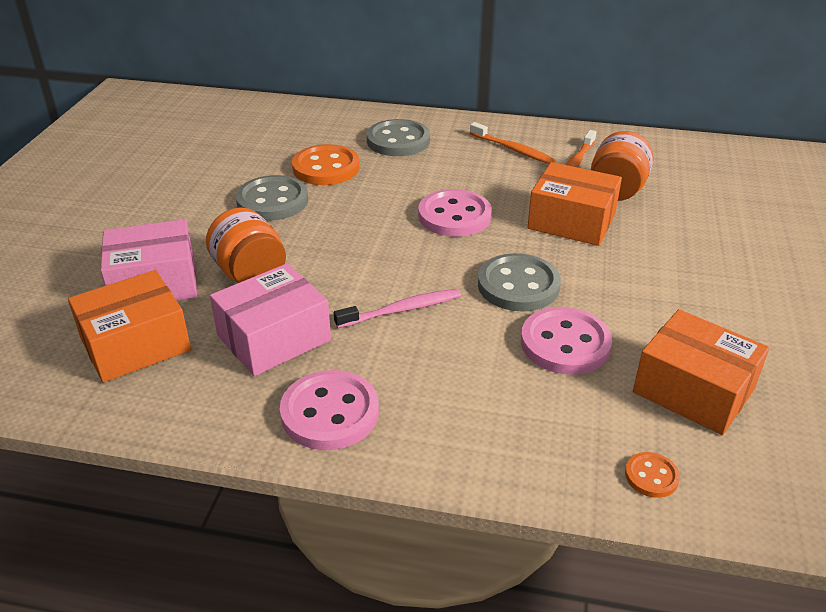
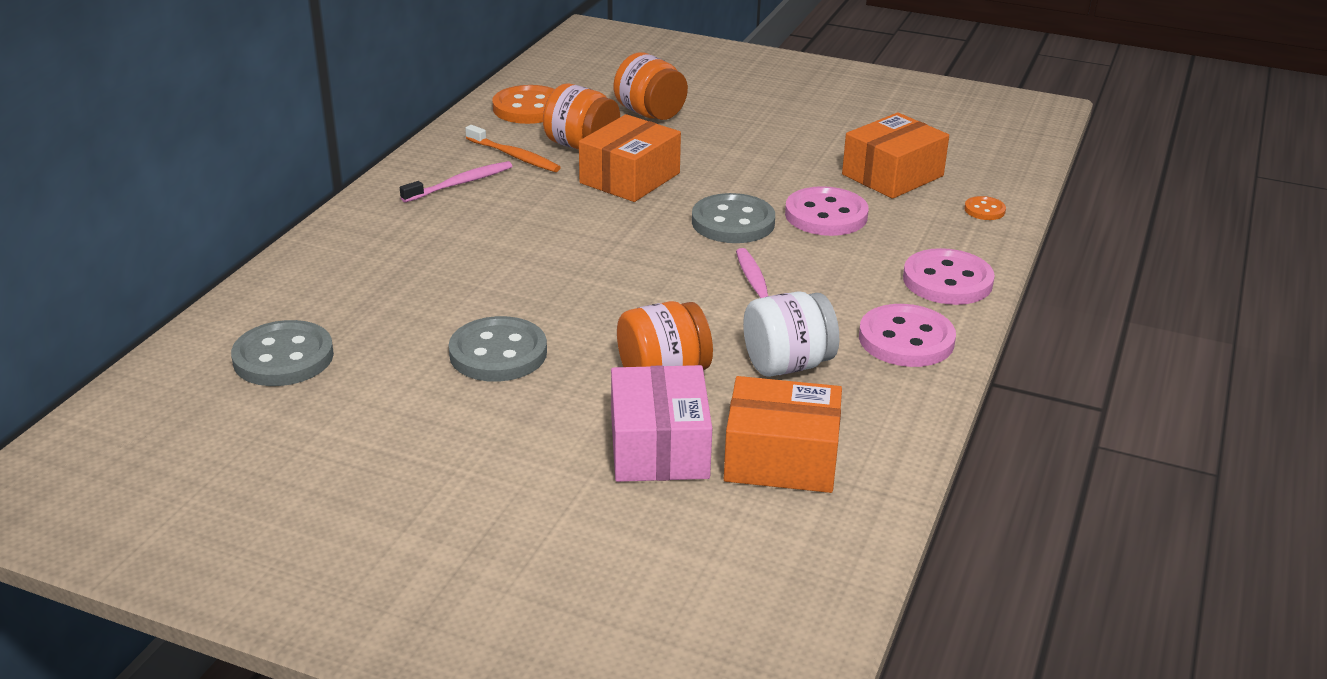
camera: 80 degrees left, 5 degrees down
(135, 344) = (781, 458): orange box -> orange box turned 60 degrees counterclockwise
(274, 338) = (787, 365): pink box -> white jar
(326, 168) = (431, 308): orange button -> orange button (529, 108)
(398, 141) = (389, 251): grey button -> grey button (283, 357)
(454, 216) = (591, 237): pink button -> pink button (947, 281)
(513, 149) = (460, 183): orange toothbrush -> pink toothbrush
(713, 216) = (650, 113): none -> orange jar

